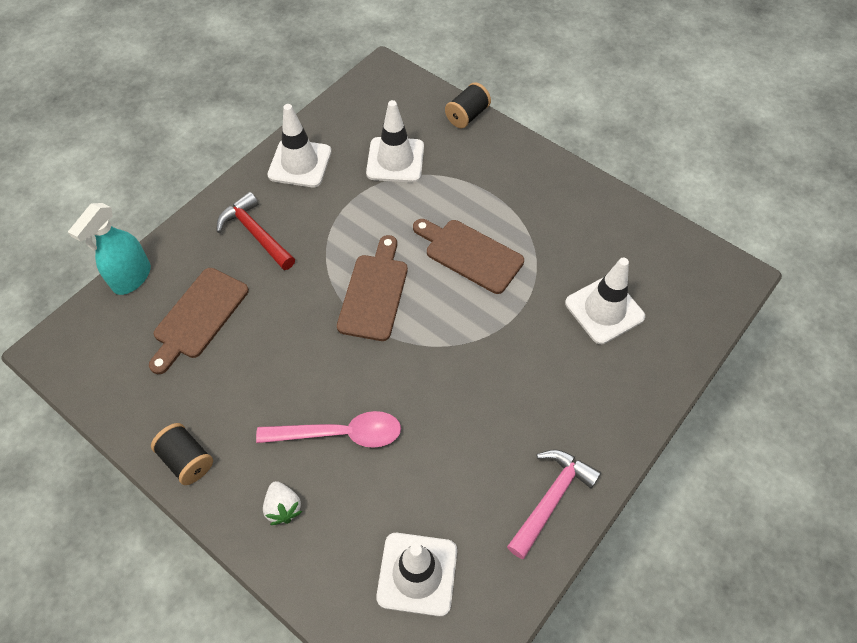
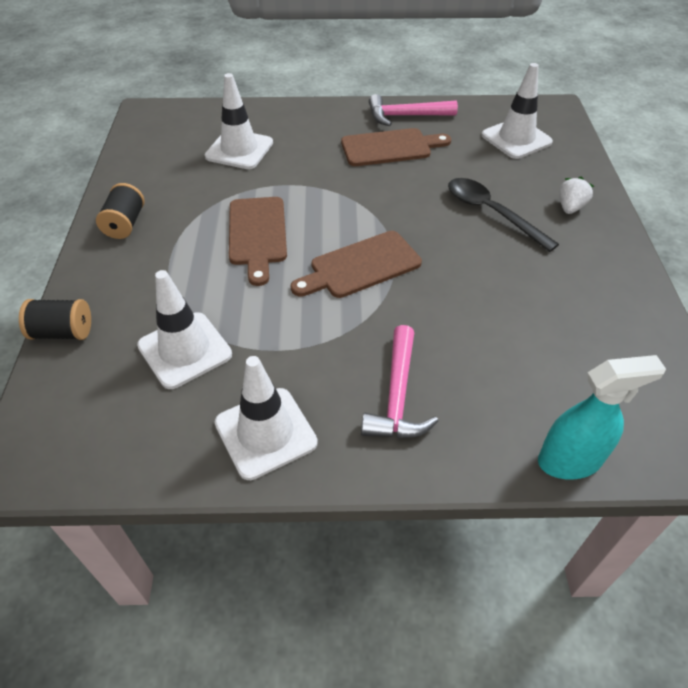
camera: 130 degrees left, 10 degrees down
(187, 460) = (622, 274): black spool -> black spool (125, 224)
(199, 316) = (528, 364): brown cutting board -> brown cutting board (390, 147)
(255, 233) = (397, 396): red hammer -> pink hammer
(340, 434) = (491, 213): pink spoon -> black spoon

